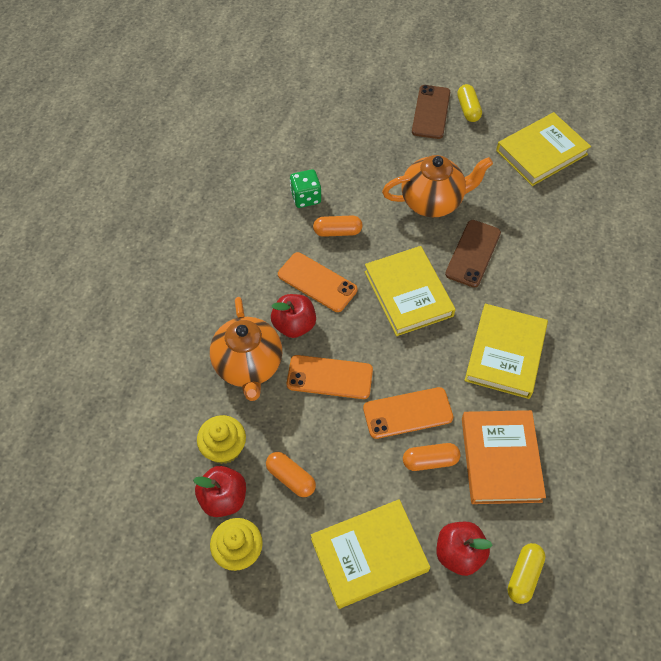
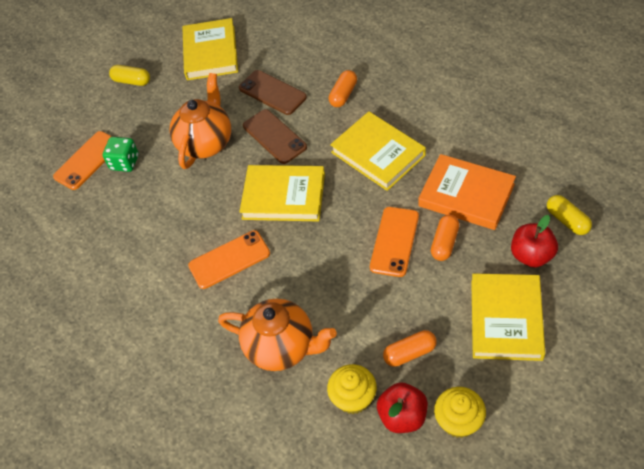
camera: 55 degrees left, 5 degrees down
(294, 325) = (262, 294): red apple -> none
(306, 197) = (134, 235): green dice -> green dice (124, 162)
(329, 377) = (329, 286): orange phone -> orange phone (87, 160)
(337, 232) = (187, 224): orange capsule -> orange capsule (343, 95)
(431, 112) = (114, 107): brown phone -> brown phone (272, 93)

